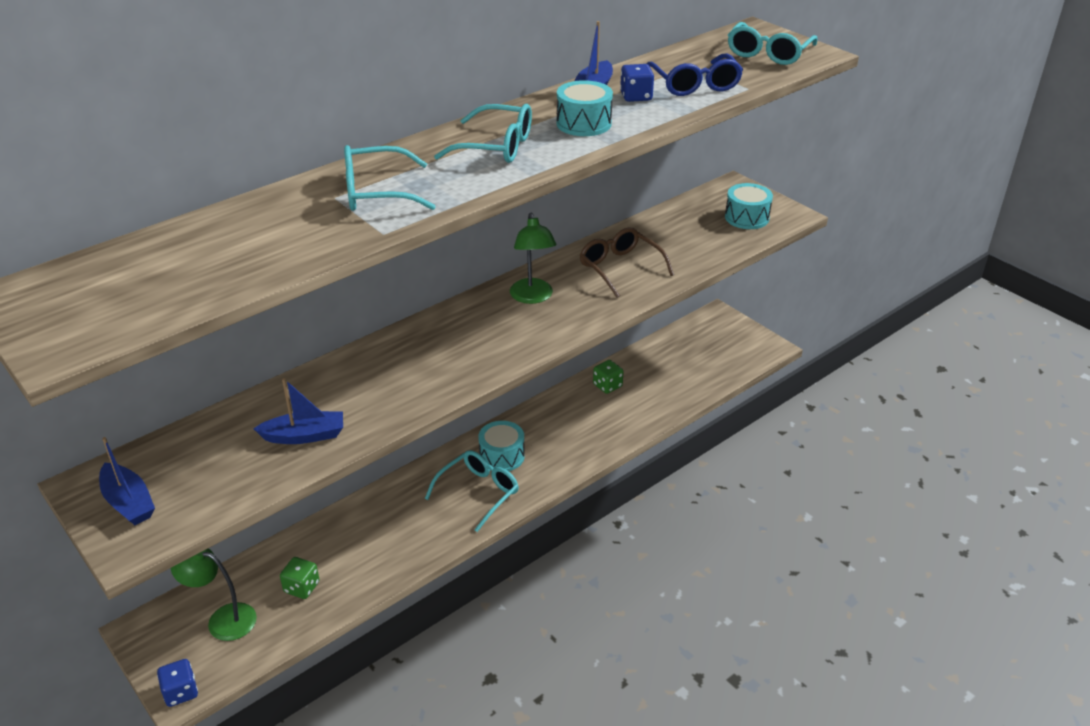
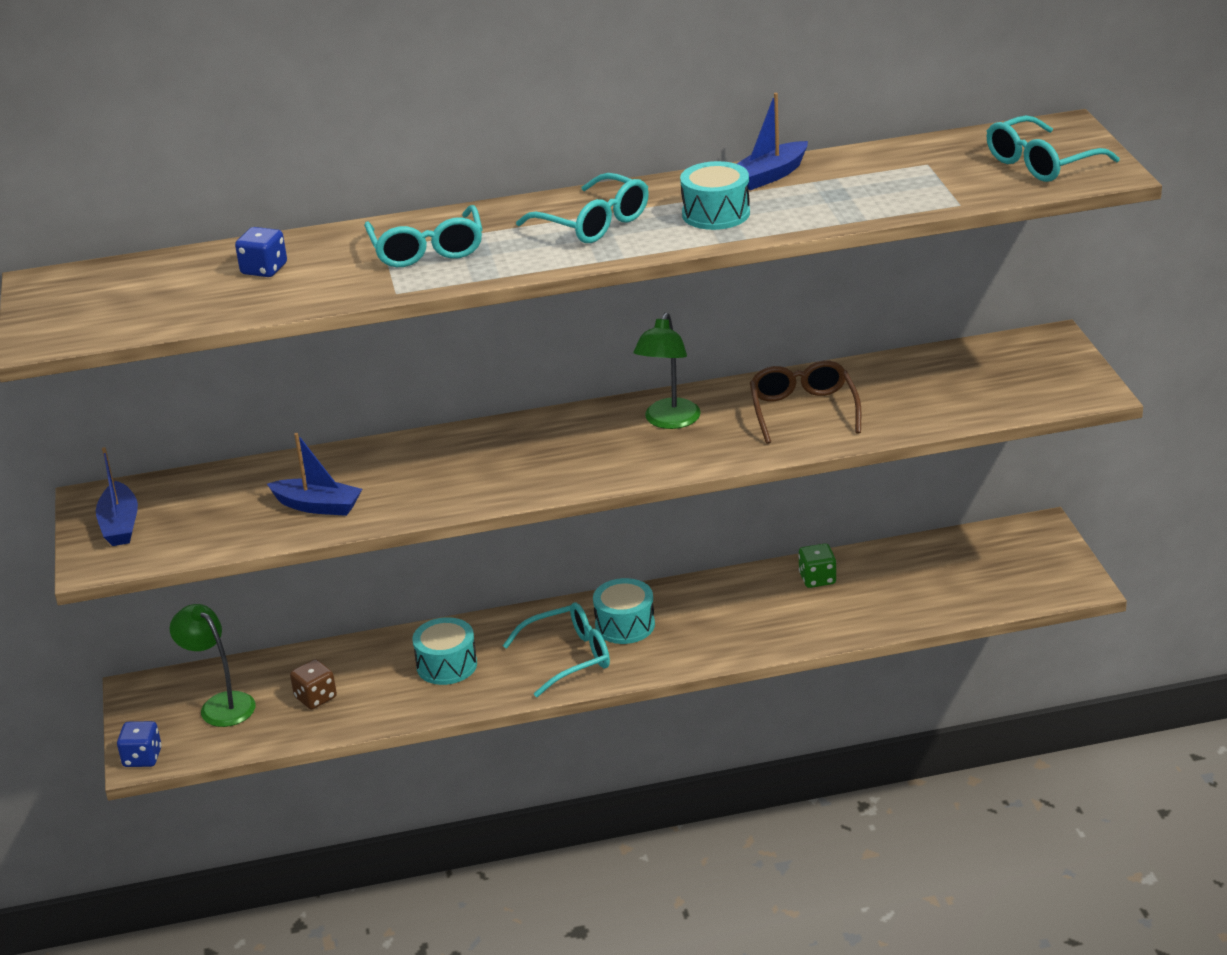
camera: 30 degrees right, 5 degrees down
(301, 587) = (315, 698): green dice -> brown dice
(376, 192) = (427, 250): turquoise glasses -> turquoise glasses turned 120 degrees counterclockwise
(636, 96) = (811, 192): blue dice -> blue dice (264, 269)
(695, 85) = (898, 189): blue glasses -> none
(747, 217) = (1027, 383): turquoise drum -> turquoise drum (446, 665)

